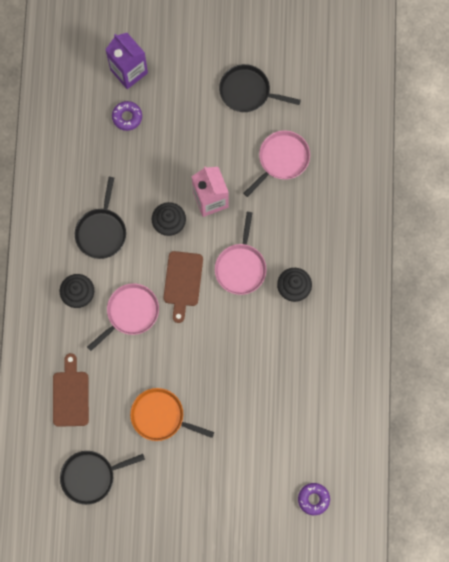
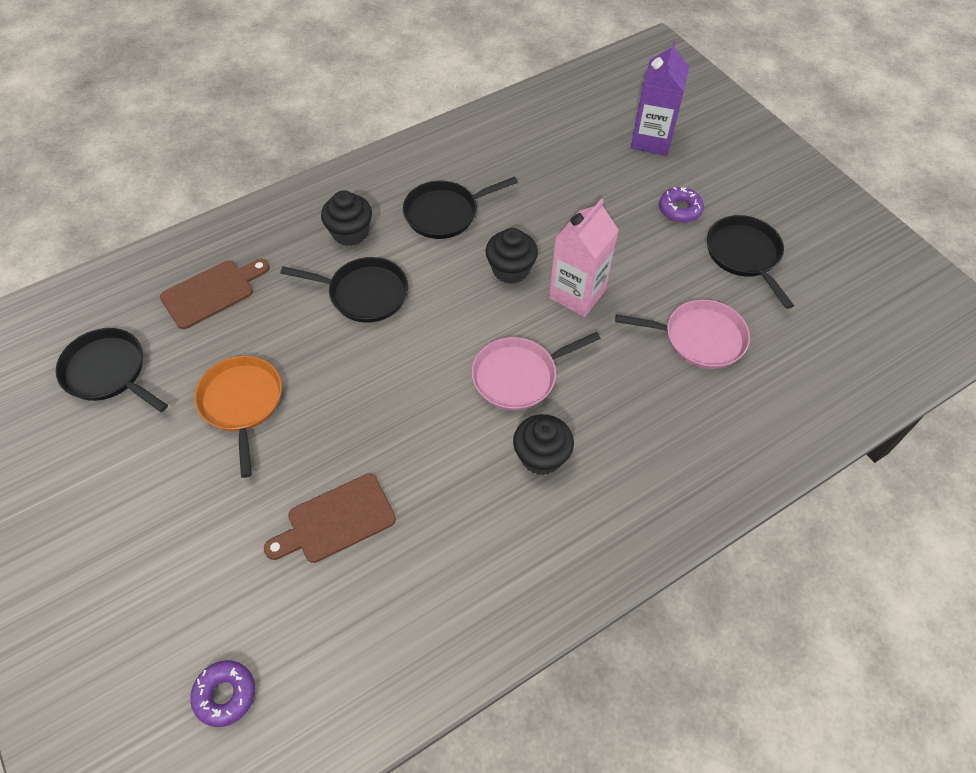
camera: 55 degrees right, 20 degrees down
(127, 117) = (600, 165): purple donut -> purple donut (680, 209)
(130, 312) = (364, 294): pink pan -> black pan
(182, 282) = (446, 325): brown cutting board -> brown cutting board (336, 520)

